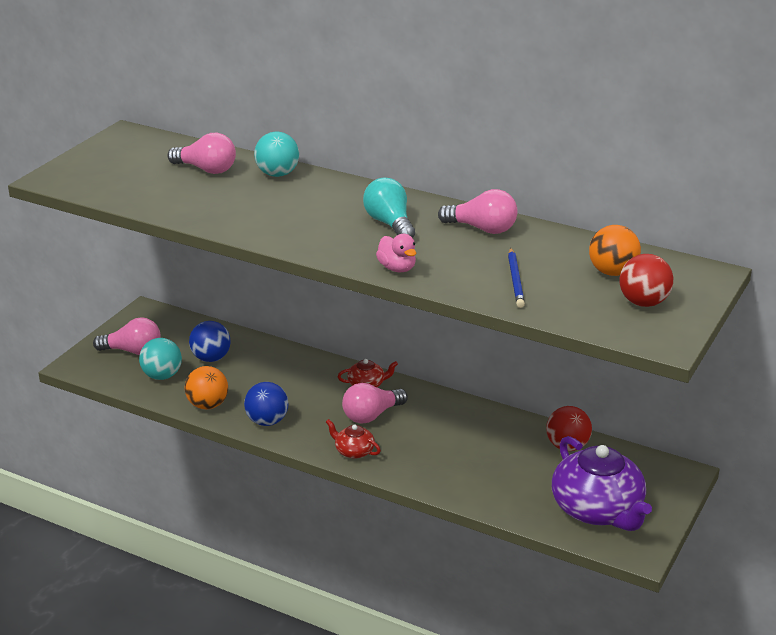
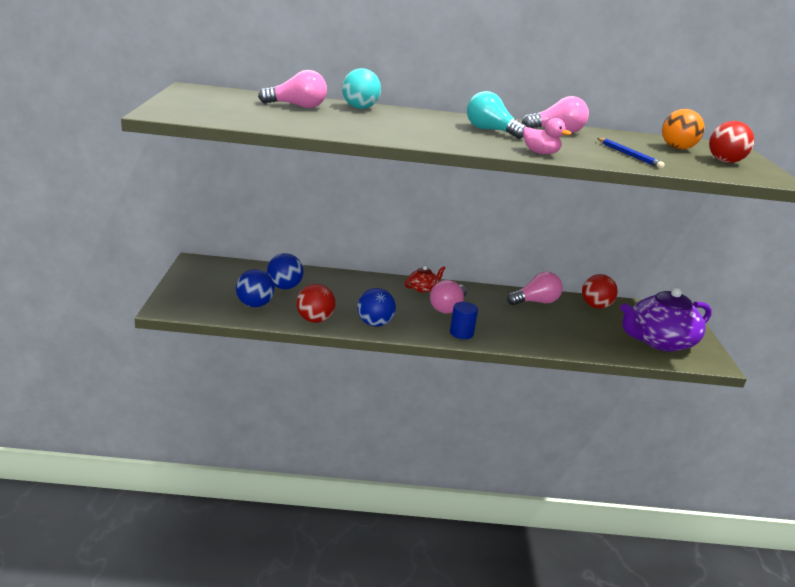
camera: 30 degrees left, 5 degrees down
(133, 351) = (211, 291): pink light bulb -> pink light bulb (535, 302)
(162, 376) = (254, 305): turquoise ball -> blue ball
(207, 405) = (314, 320): orange ball -> red ball
(354, 451) = (461, 333): red teapot -> blue cylinder
(598, 510) = (659, 341): purple teapot -> purple teapot turned 120 degrees clockwise

